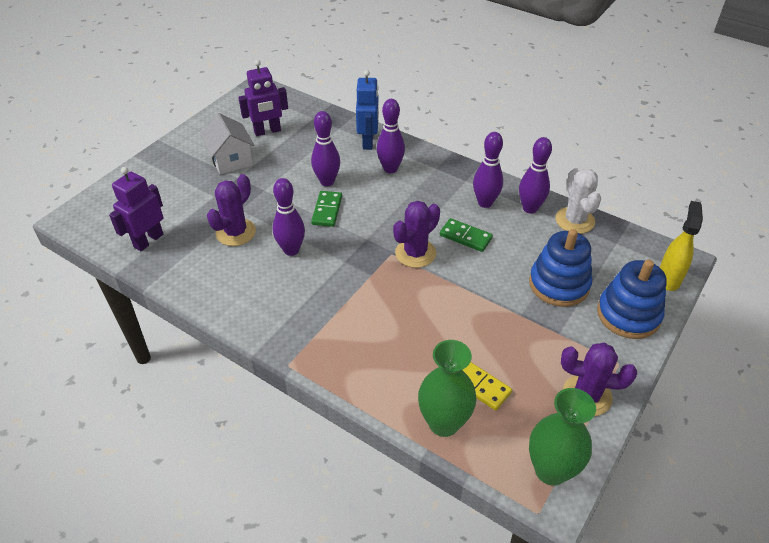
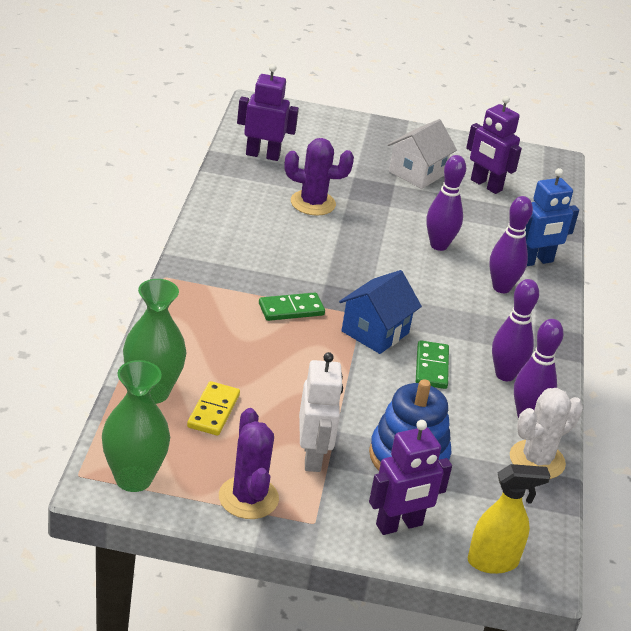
camera: 60 degrees right, 10 degrees down
(291, 250) = (314, 244): purple bowling pin -> none
(327, 210) = (392, 255): green domino -> green domino (291, 309)
(415, 253) = (375, 332): purple cactus -> blue house
(547, 339) = (313, 457): none -> white robot
(628, 314) = (399, 525): blue stacking toy -> purple robot

